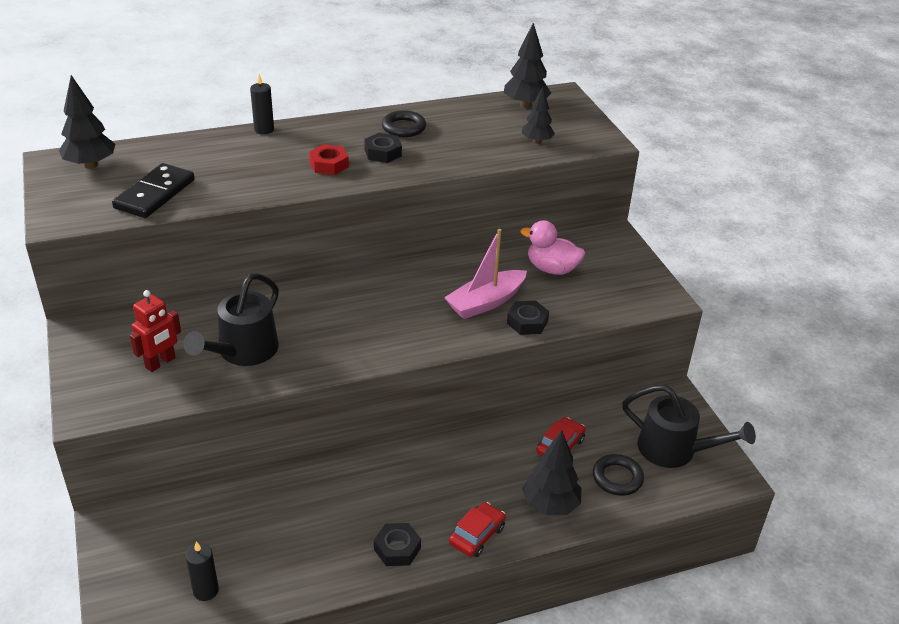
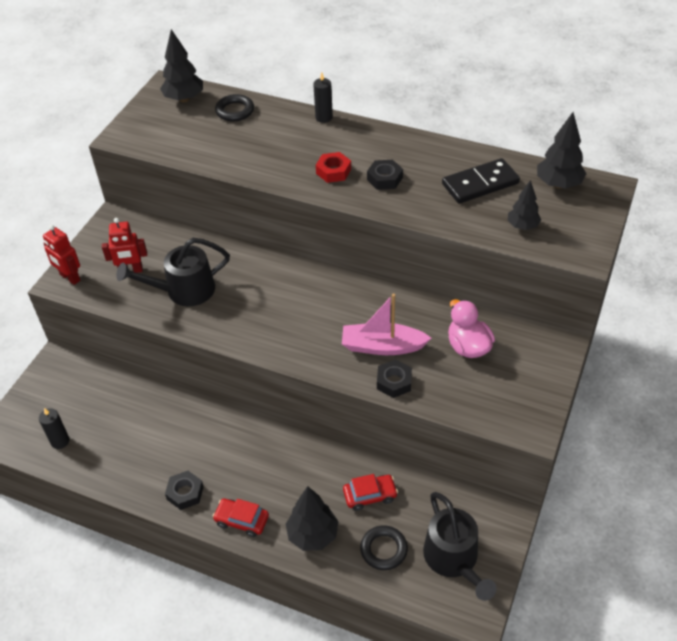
camera: 45 degrees right, 10 degrees up
(92, 403) = (70, 277): none -> red robot
(155, 194) = (196, 142): black domino -> black domino (480, 184)
(403, 128) = (428, 162): black ring -> black ring (235, 111)
(477, 535) = (242, 520): red car -> red car turned 150 degrees counterclockwise

